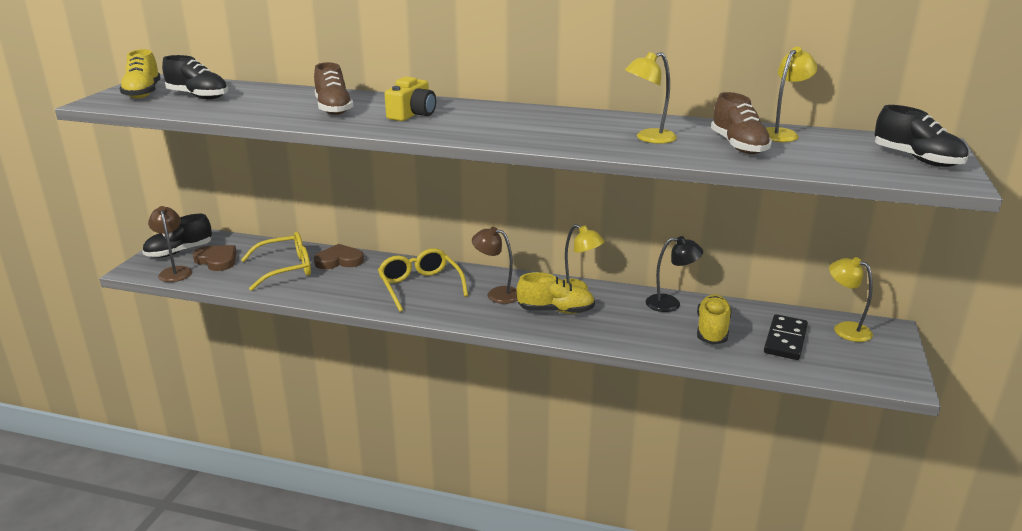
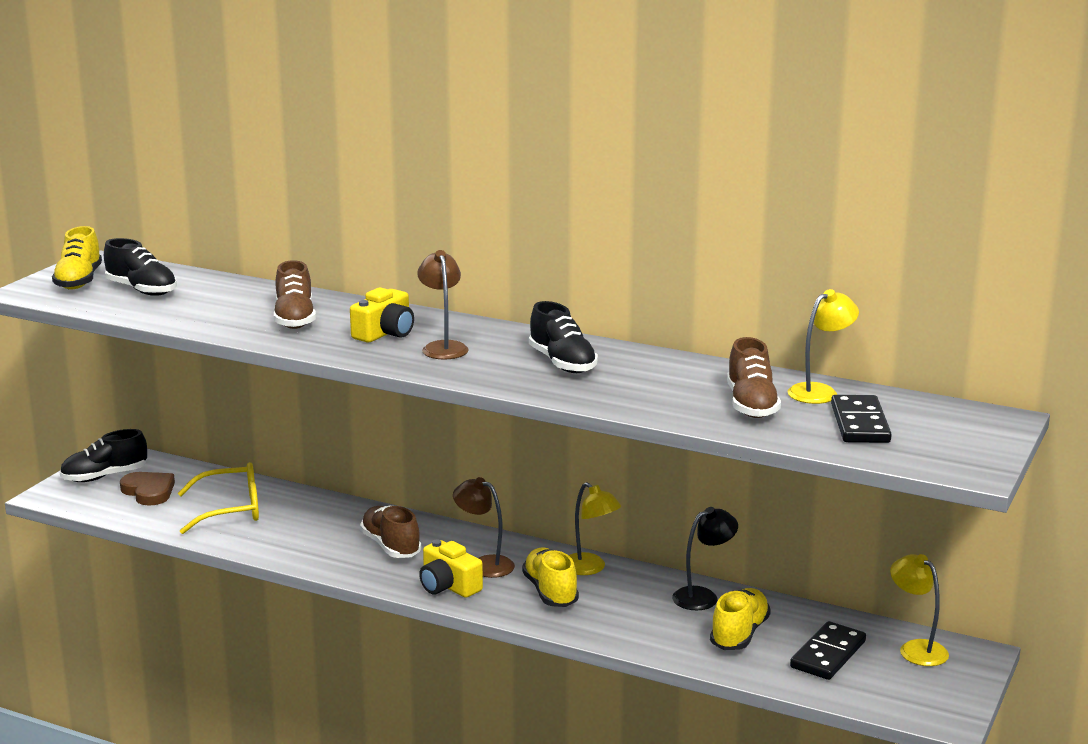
camera: 10 degrees right, 5 degrees down
(175, 271) = (95, 502): brown lamp -> brown lamp (443, 347)
(339, 260) = (300, 504): brown heart -> none
(420, 286) = (391, 546): yellow glasses -> brown shoe
(475, 313) = (448, 586): none -> yellow camera
(556, 310) = (550, 592): yellow shoe -> yellow shoe turned 120 degrees counterclockwise
(648, 138) = (649, 387): yellow lamp -> none
(670, 304) = (703, 596): black lamp -> black lamp turned 45 degrees counterclockwise
(834, 153) = (860, 423): none -> black domino
(916, 159) = (955, 439): black shoe -> black shoe (562, 363)

